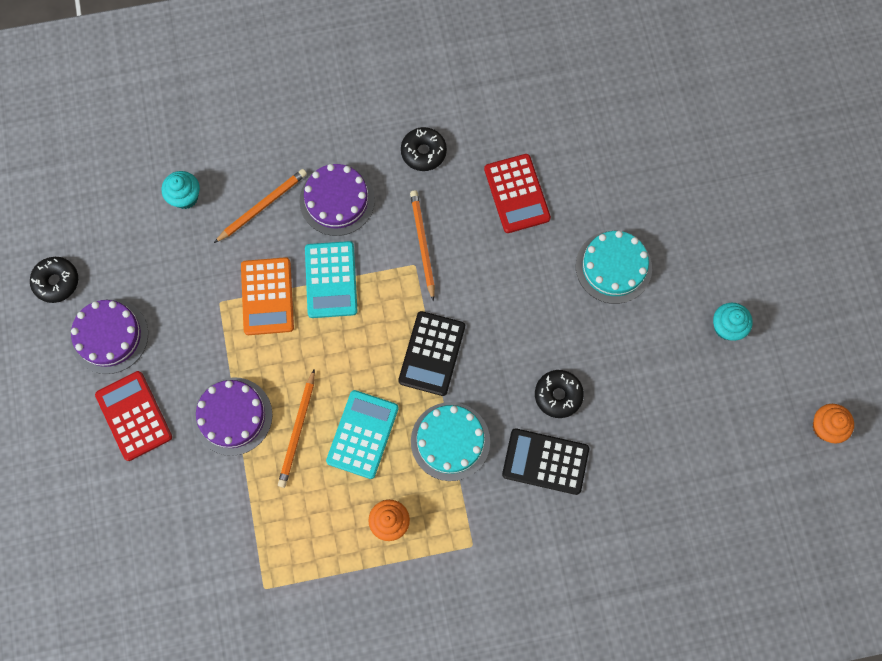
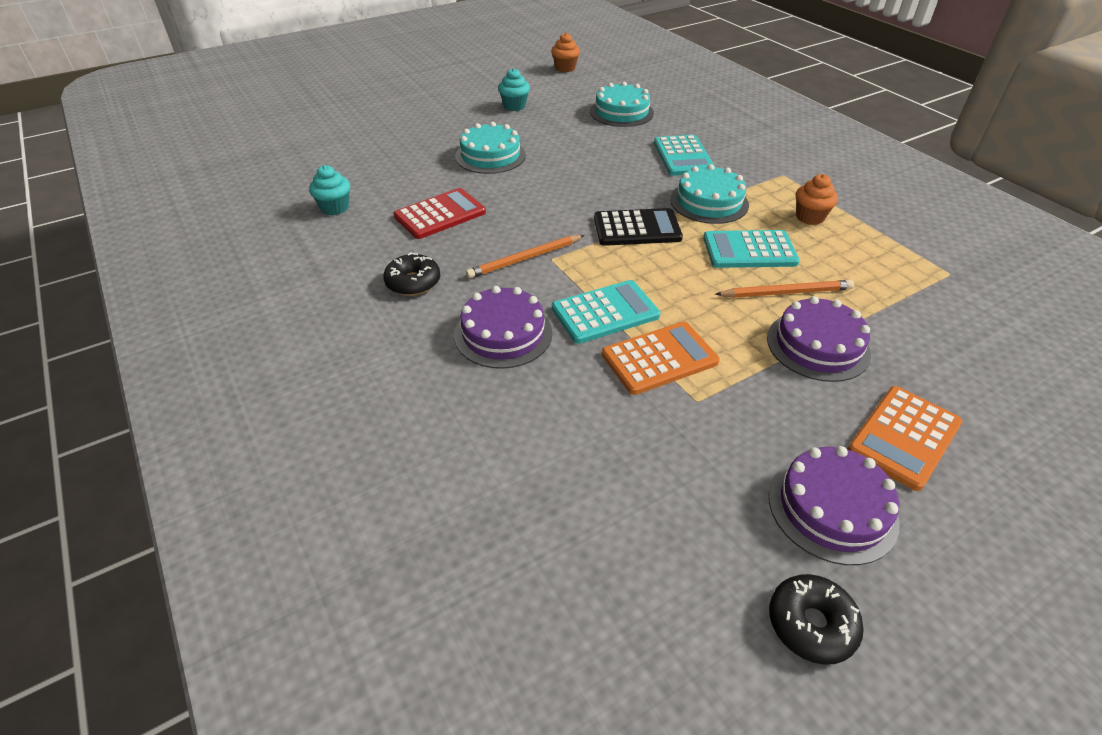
camera: 110 degrees left, 30 degrees down
(134, 416) = (904, 437): red calculator -> orange calculator
(185, 197) = (571, 491): turquoise cupcake -> turquoise cupcake (335, 208)
(262, 206) = (543, 399): orange pencil -> none
(545, 461) = (683, 156): black calculator -> turquoise calculator
(558, 395) = (623, 160): black donut -> none
(672, 443) = (621, 112): none -> turquoise cake

